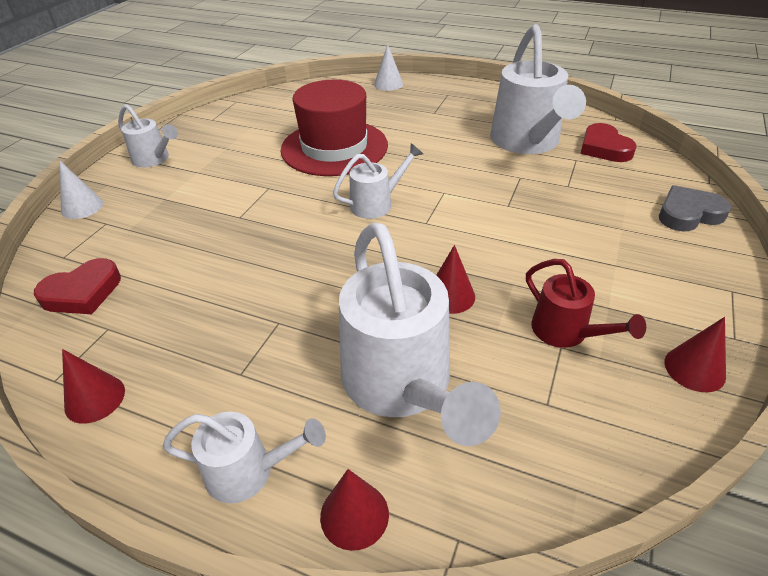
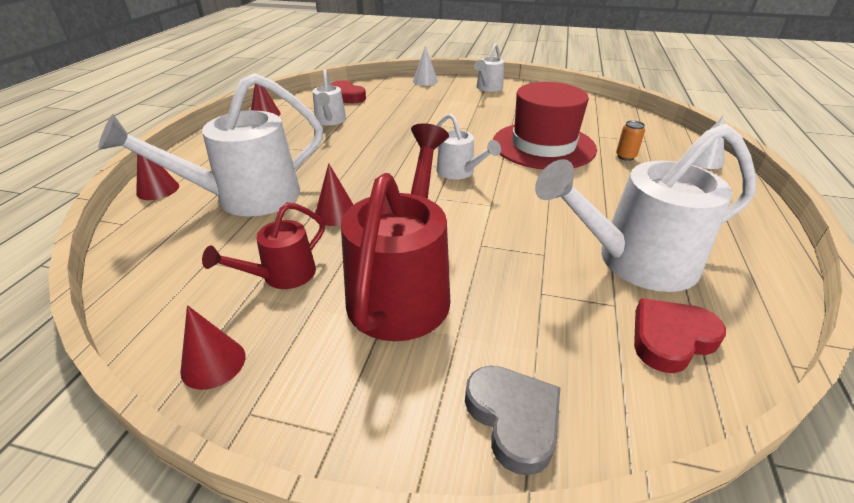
camera: 80 degrees right, 5 degrees down
(249, 471) = (201, 158): white watering can -> white watering can (330, 121)
(372, 113) = (625, 157): none -> orange can
(572, 251) = (403, 287): none -> red watering can

